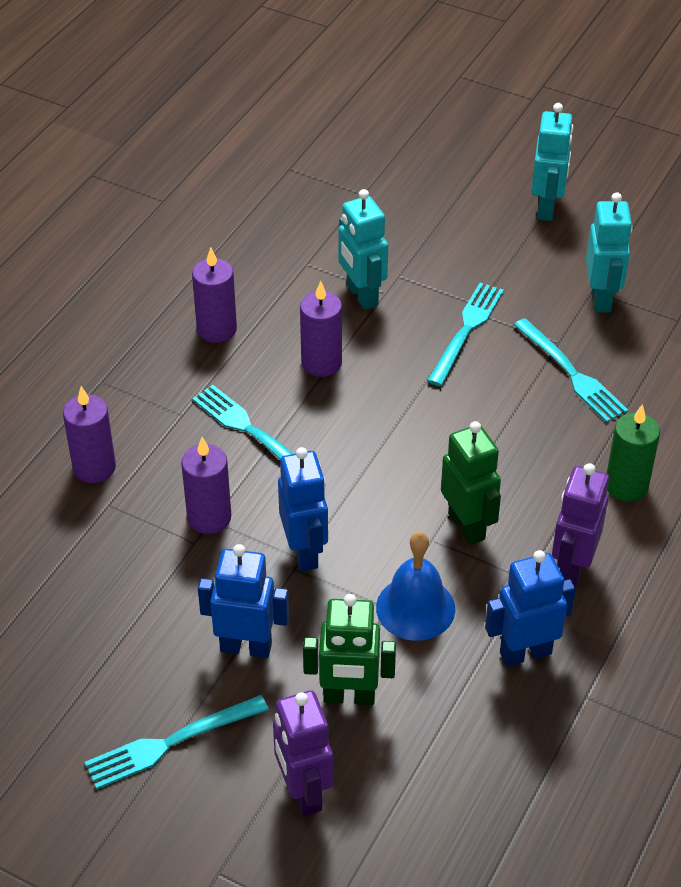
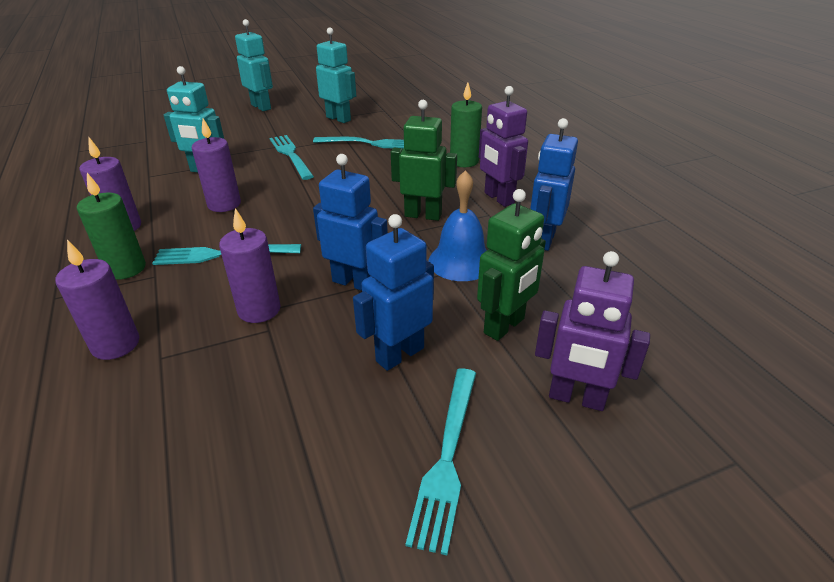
camera: 50 degrees left, 10 degrees down
(171, 388) = (125, 269): none -> green candle

